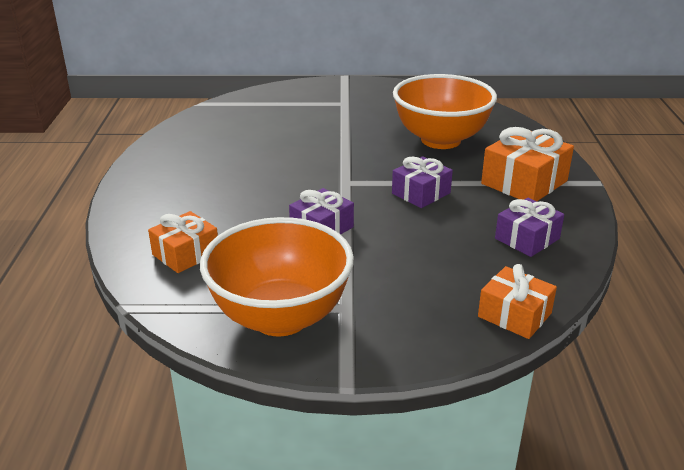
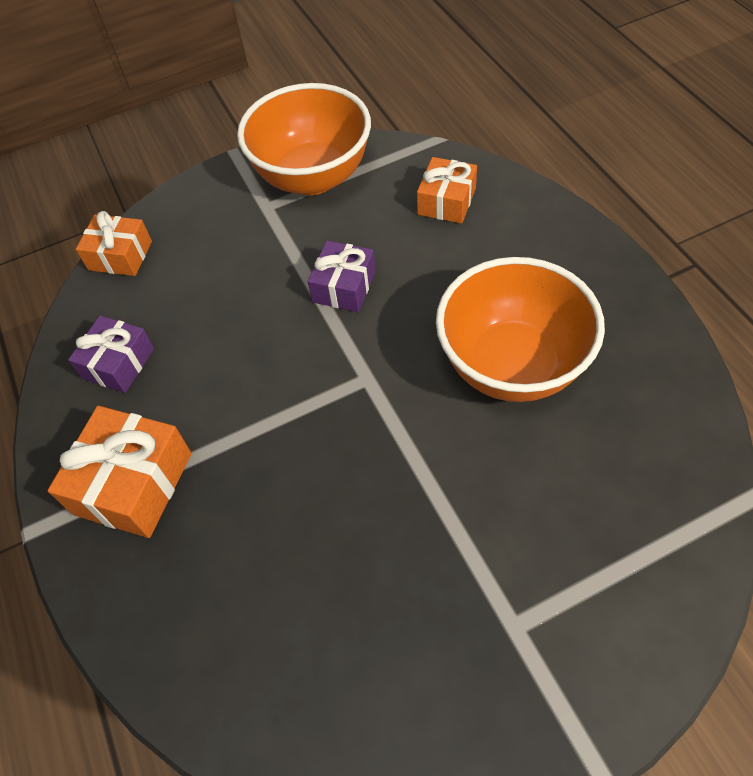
camera: 160 degrees right, 25 degrees up
(421, 193) = (263, 396): purple gift -> none
(440, 140) = (284, 557): orange bowl -> orange bowl (512, 365)

